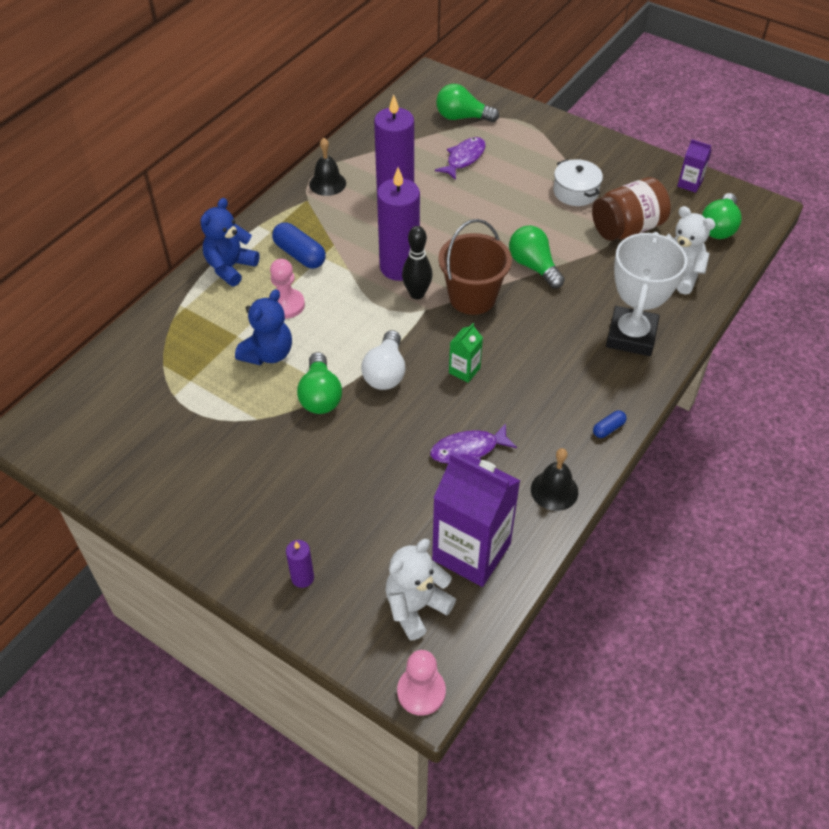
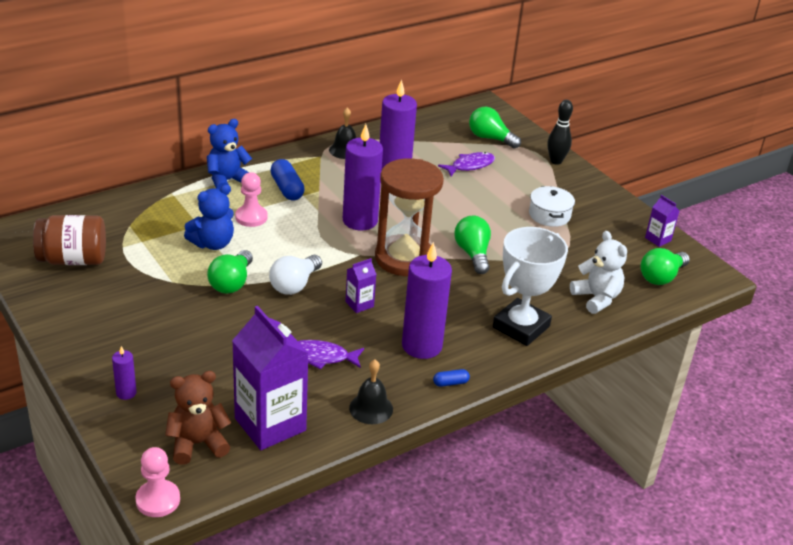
camera: 20 degrees right, 15 degrees down
(416, 607) = (198, 444): white teddy bear -> brown teddy bear
(417, 294) = (360, 242): black bowling pin -> black bowling pin (556, 161)
(464, 370) = (359, 304): green carton -> purple carton
(472, 297) = (404, 258): brown bucket -> brown hourglass
(555, 396) = (422, 346): none -> purple candle
(627, 228) = (576, 253): brown jar -> brown jar (73, 260)

